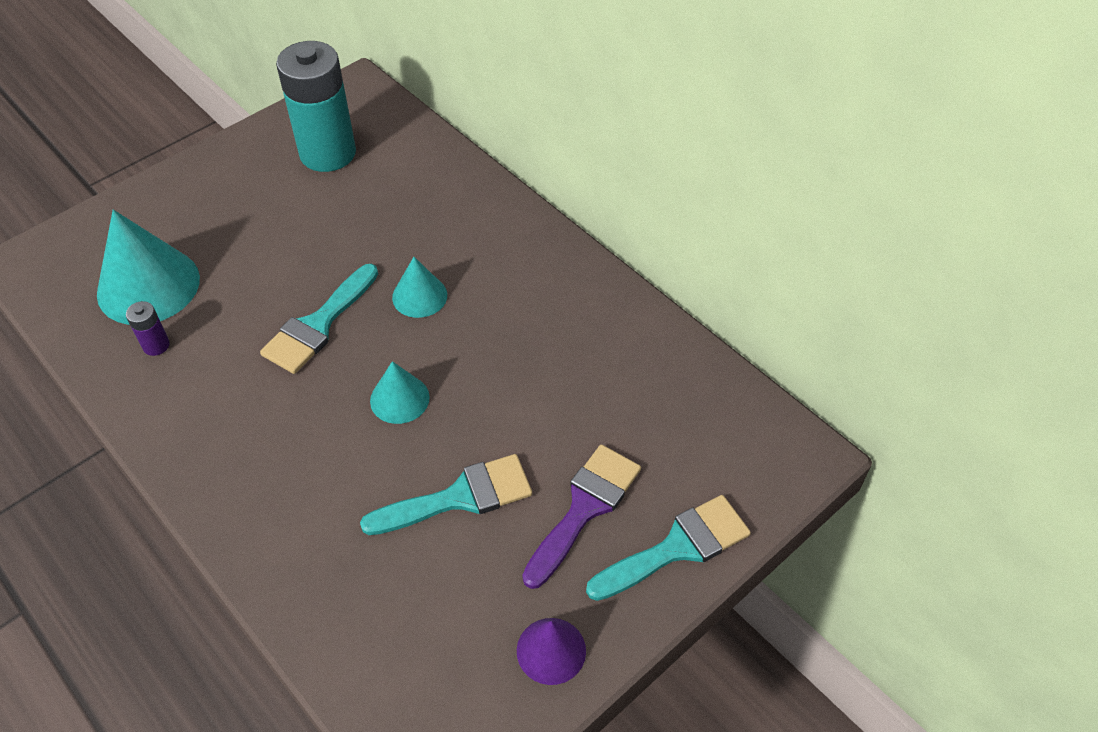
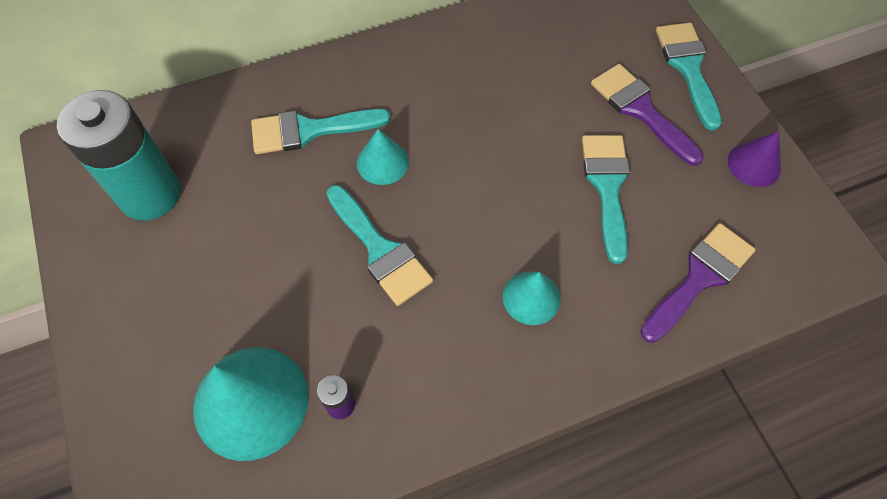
camera: 70 degrees left, 10 degrees up
(365, 615) = (699, 278): none -> purple brush
(399, 399) = (492, 205): turquoise cone -> turquoise cone (531, 297)
(437, 231) = (310, 130): none -> turquoise brush

